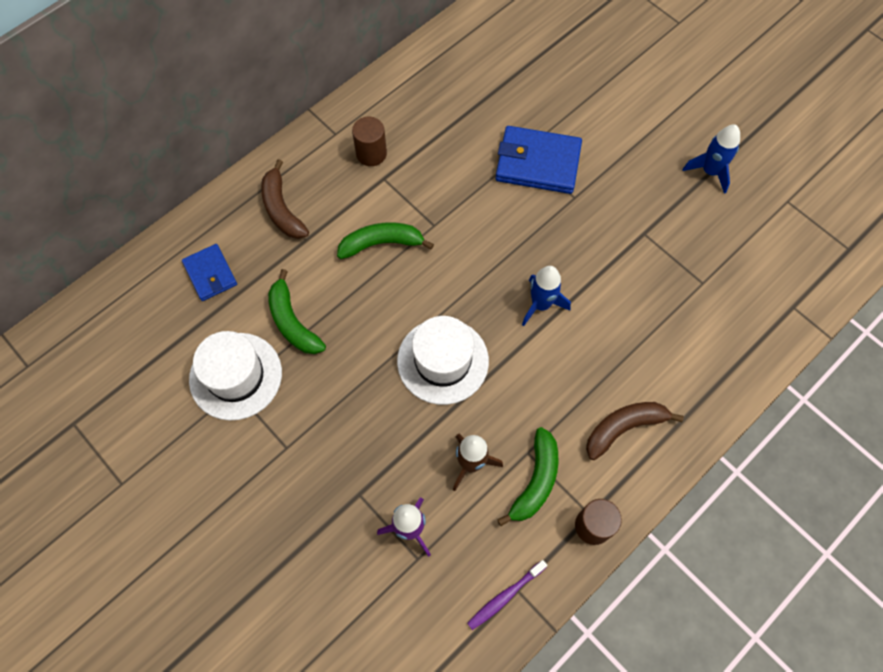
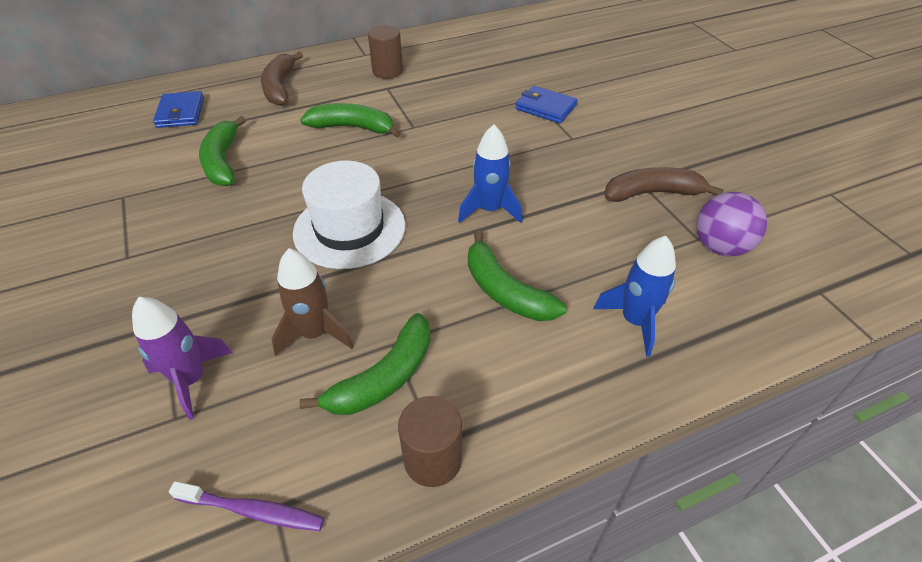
camera: 20 degrees right, 20 degrees down
(236, 376) = (133, 186): white hat -> none
(505, 596) = (253, 510): purple toothbrush -> purple toothbrush turned 150 degrees counterclockwise
(538, 163) = (545, 107): blue wallet -> blue wallet, size x0.60
(584, 381) = (505, 291): none -> green banana
(624, 428) = (534, 354): brown banana -> brown banana (652, 193)
(710, 171) = (737, 151): blue rocket -> blue rocket (634, 321)
(719, 286) = (720, 247): none -> purple ball

